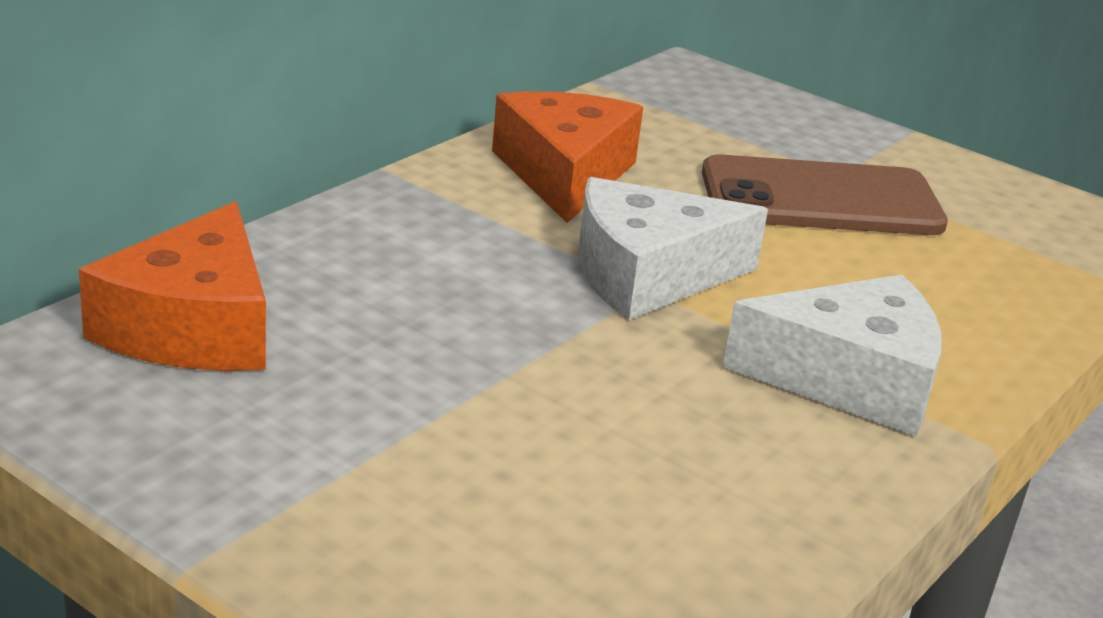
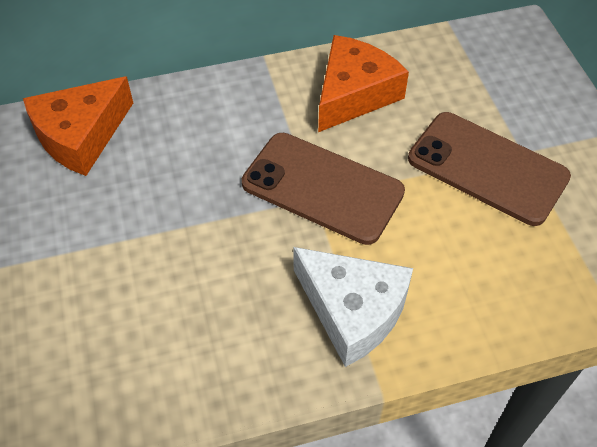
camera: 40 degrees right, 25 degrees up
(648, 275) = (322, 188): white cheese -> brown phone

